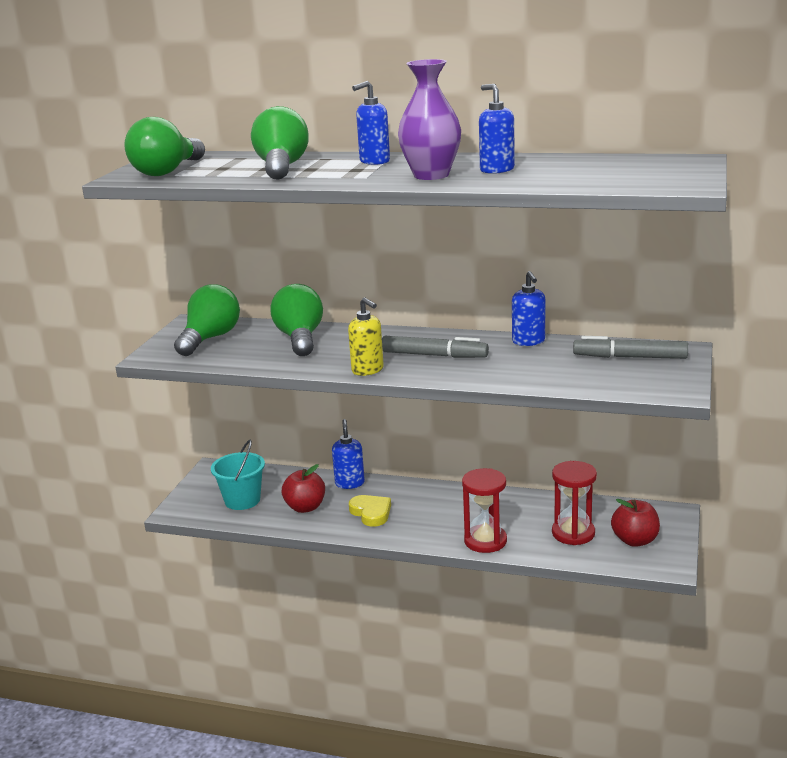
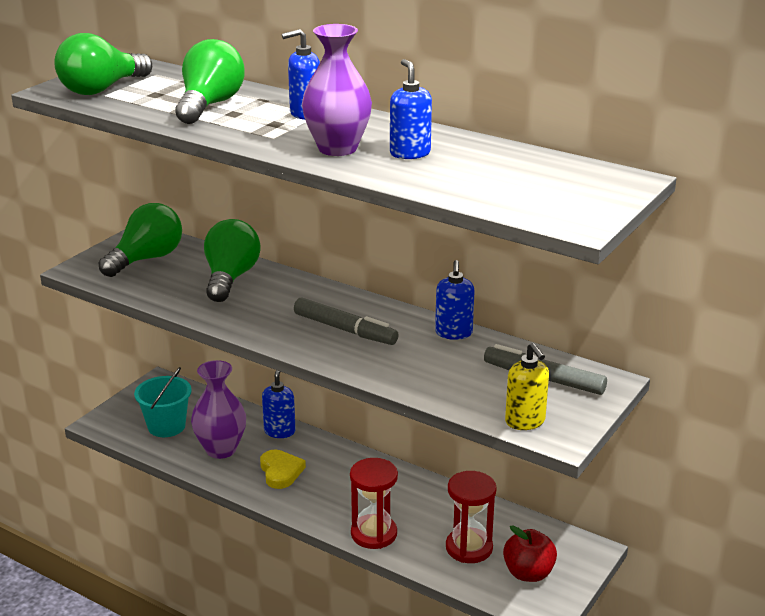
camera: 15 degrees right, 5 degrees up
(305, 507) = (221, 449): red apple -> purple vase
(368, 370) = (267, 334): yellow soap dispenser -> yellow soap dispenser (525, 422)

